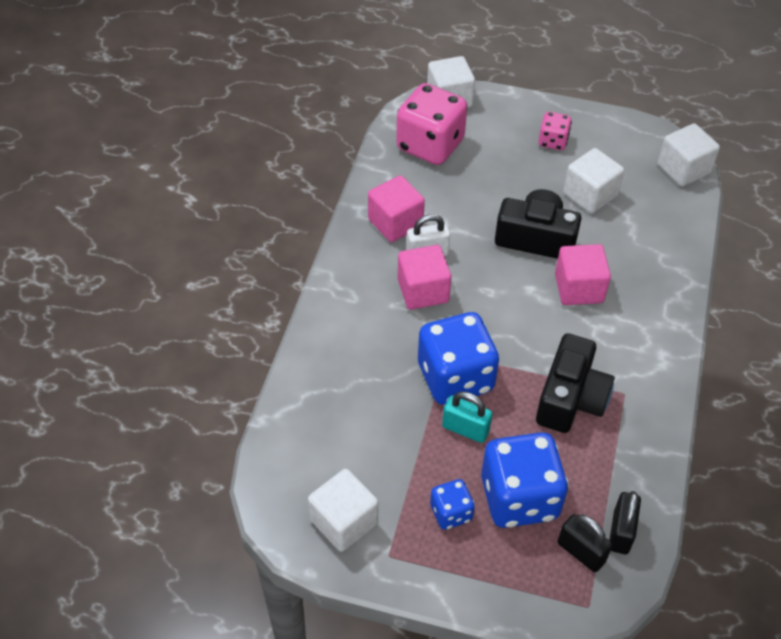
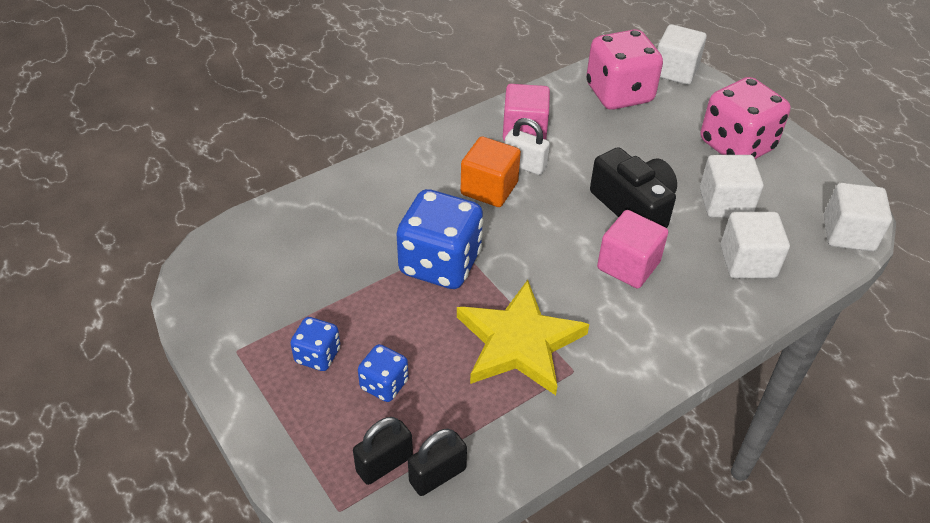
camera: 40 degrees right, 5 degrees down
(344, 522) = (234, 304): white cube -> white cube (747, 261)
(423, 291) = (489, 188): pink cube -> orange cube
(465, 429) = (403, 305): turquoise padlock -> none
(519, 498) = (384, 384): blue dice -> blue dice, size x0.50
(553, 141) = (736, 146): pink dice -> pink dice, size x1.99
(570, 398) = (519, 342): black camera -> yellow star
(581, 552) = (384, 464): black padlock -> black padlock turned 60 degrees clockwise

